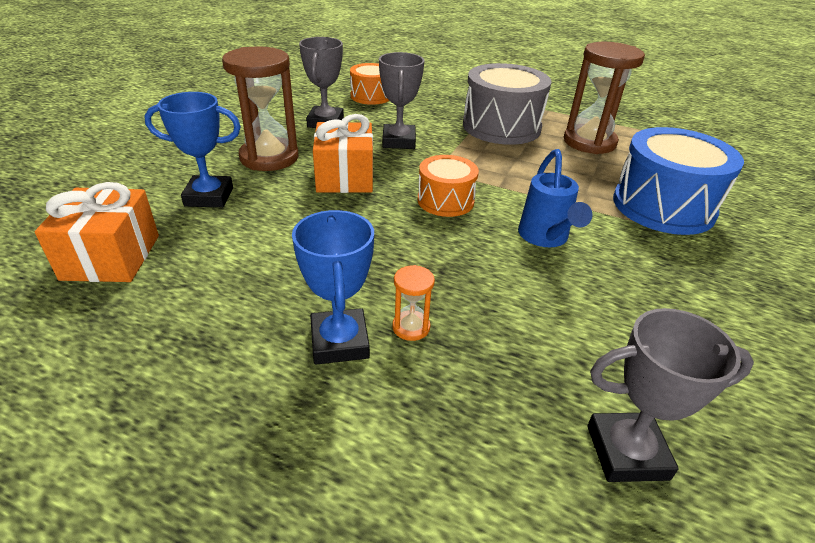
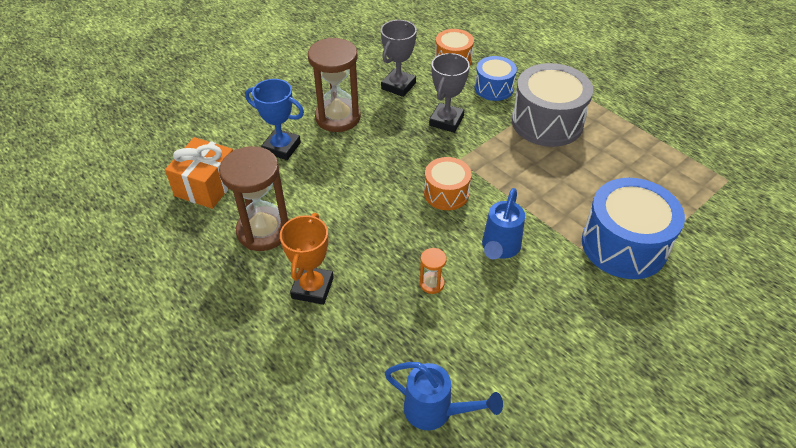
camera: 25 degrees right, 10 degrees up
(339, 342) = (312, 288): blue trophy -> orange trophy
(345, 177) = (384, 151): orange gift -> none
(411, 327) = (360, 291): orange hourglass -> orange hourglass (431, 284)
(428, 110) = (493, 88): none -> blue drum
(589, 142) = (616, 159): brown hourglass -> brown hourglass (263, 231)
(627, 452) = (436, 411): grey trophy -> blue watering can

